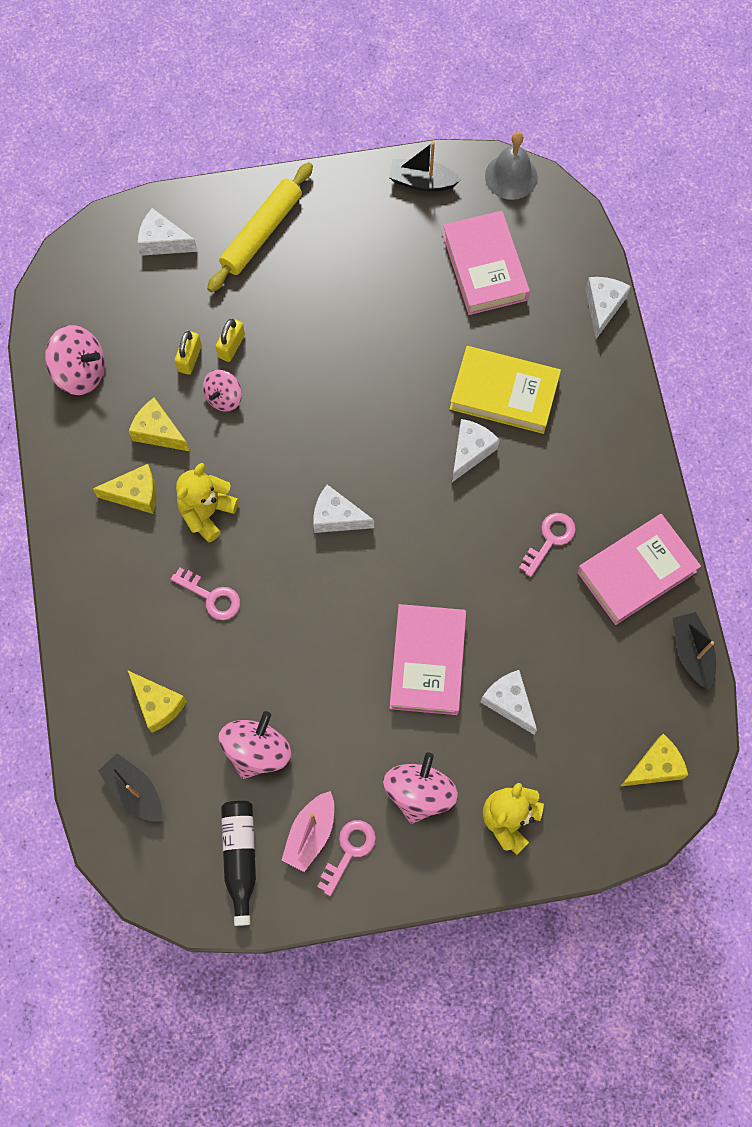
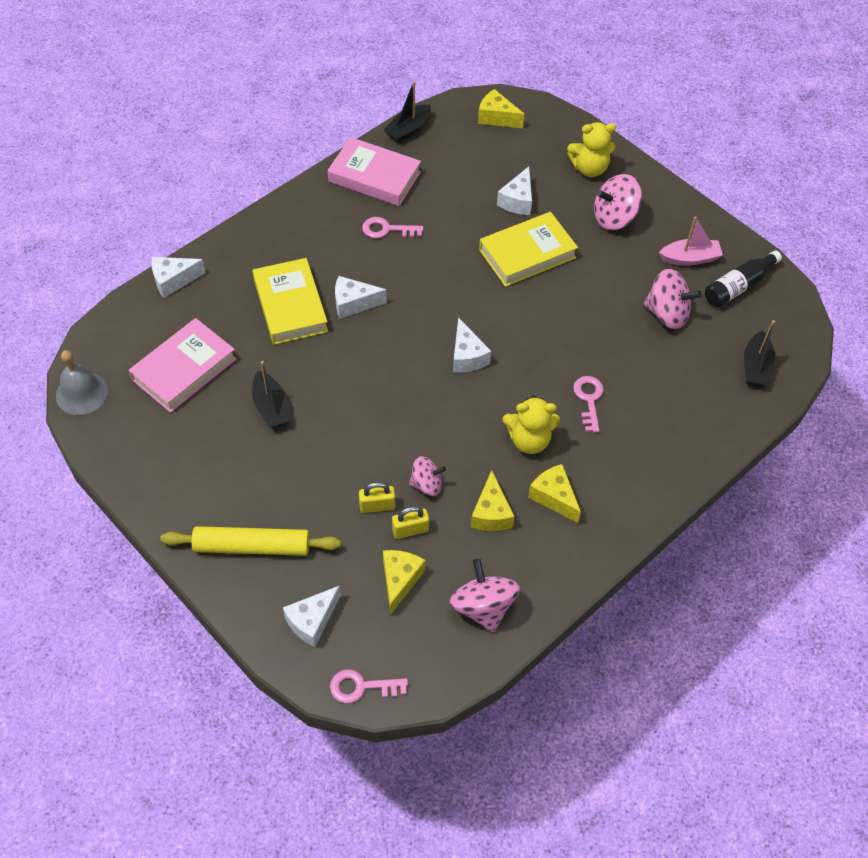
camera: 125 degrees left, 15 degrees down
(158, 704) = (690, 387): yellow cheese -> yellow cheese (400, 580)
(163, 242) = (312, 621): white cheese -> white cheese turned 60 degrees clockwise
(257, 751) = (667, 313): pink spinning top -> pink spinning top turned 150 degrees counterclockwise
(349, 851) = (681, 234): pink key -> pink key (362, 687)
(422, 182) = (124, 453): black boat -> black boat (271, 407)
(427, 661) = (527, 254): pink book -> yellow book

